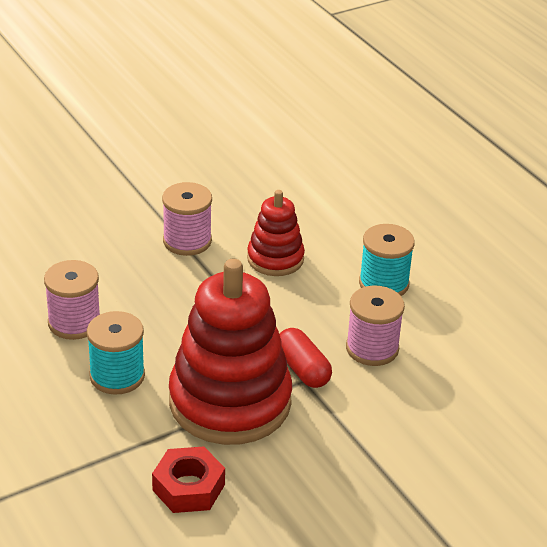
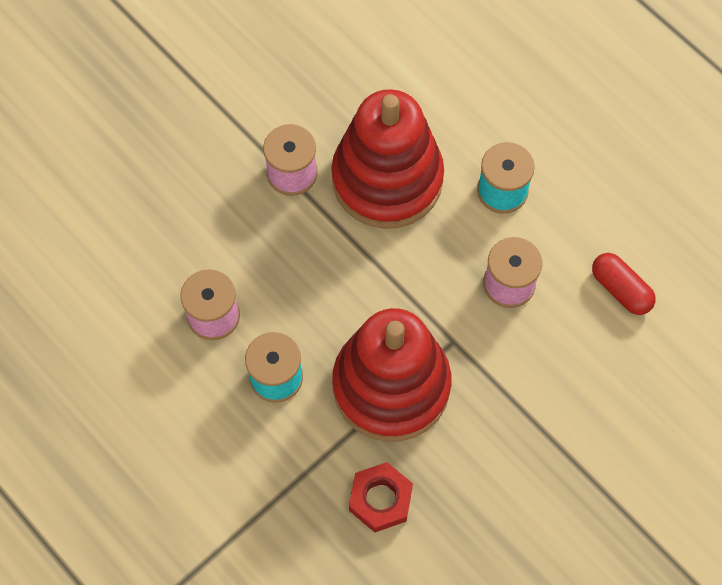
camera: 10 degrees left, 30 degrees up
(275, 259) = (387, 179): red stacking toy -> red stacking toy, size x1.89
(302, 369) = (449, 327): red capsule -> red capsule (620, 289)

